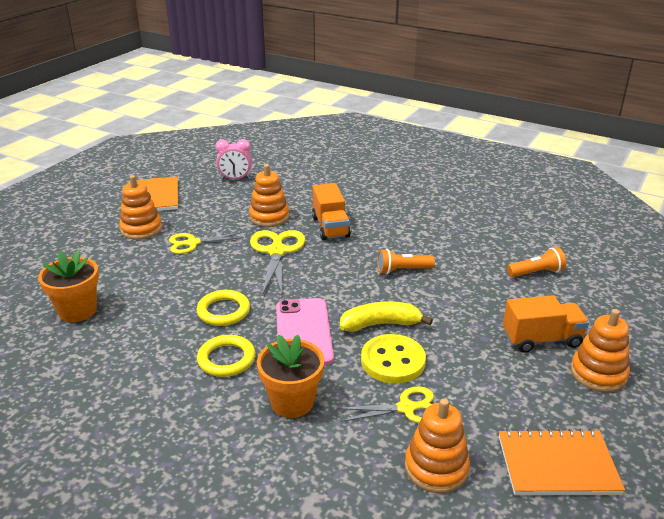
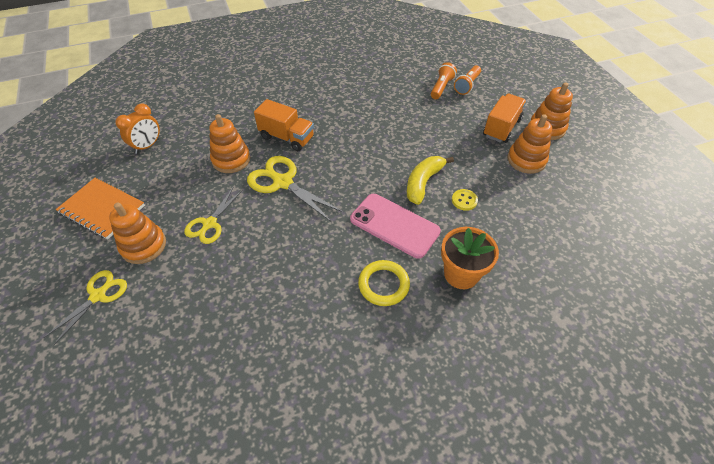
camera: 50 degrees left, 20 degrees up
(78, 311) = (218, 354): orange flower pot -> none
(223, 311) = (324, 255): yellow ring -> none
(235, 179) = (147, 146): pink clock -> orange clock
(393, 361) = (464, 200): yellow button -> yellow button, size x0.51
(402, 270) = (378, 137): orange flashlight -> orange flashlight (467, 85)
(407, 408) = (512, 222): yellow scissors -> yellow scissors (98, 295)
(436, 468) = (570, 241): orange stacking toy -> orange stacking toy (526, 160)
(557, 465) = (601, 192): orange notebook -> none

